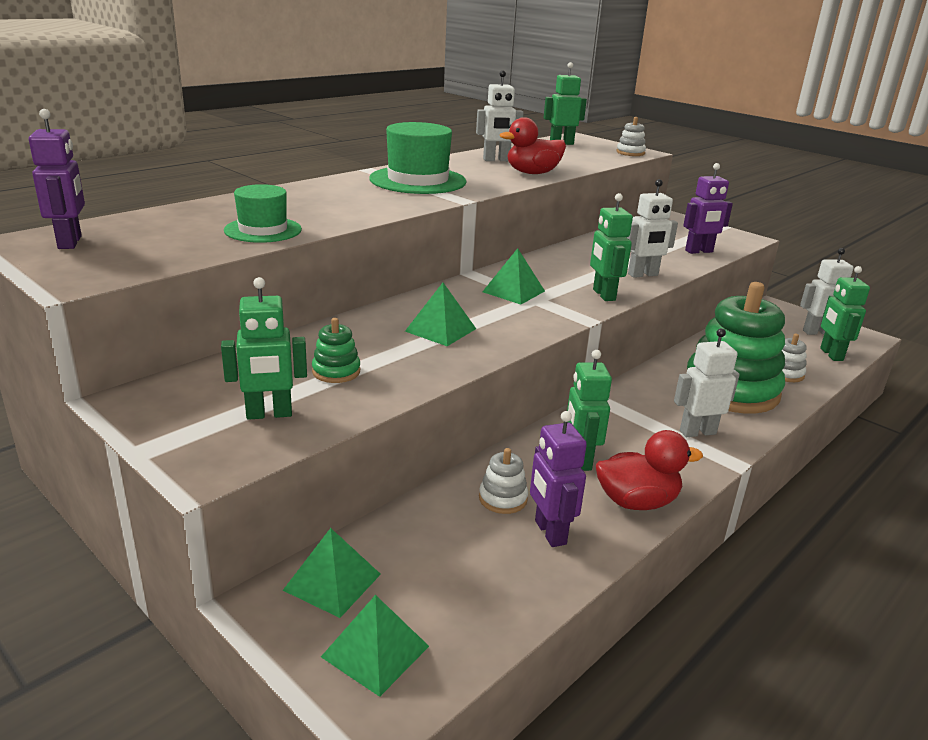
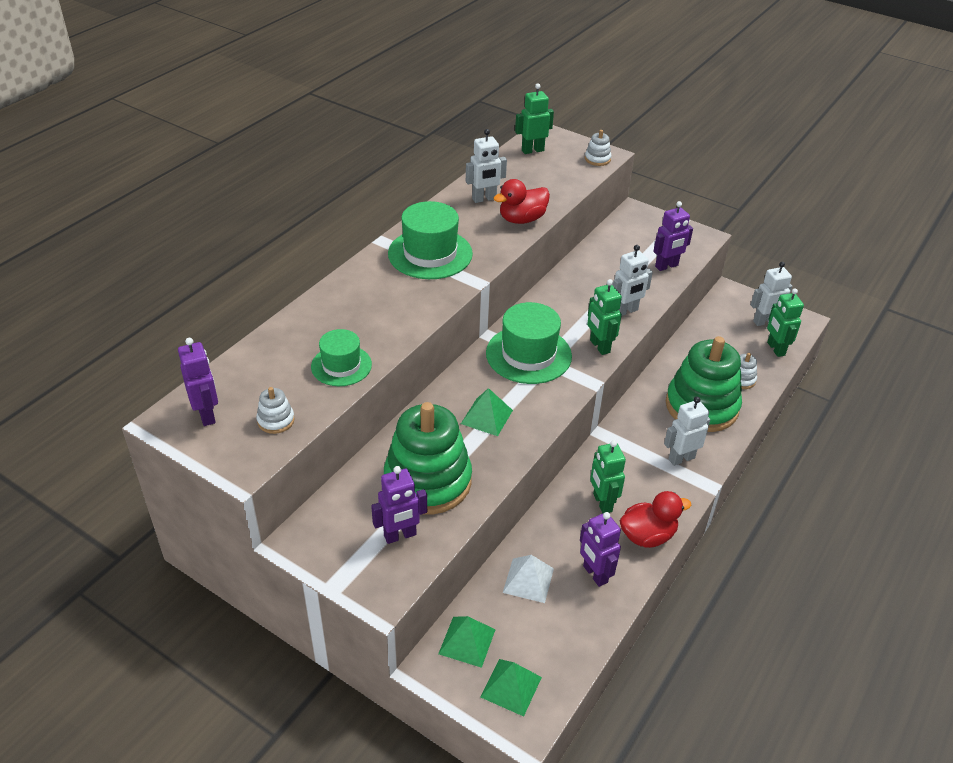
camera: 10 degrees left, 15 degrees up
(269, 414) = (400, 535): green robot -> purple robot
(336, 371) = (428, 481): green stacking toy -> green stacking toy, size x2.47
(450, 525) = (528, 580): none -> white pyramid
(503, 499) = (557, 550): white stacking toy -> white stacking toy (276, 420)
(513, 291) = (528, 354): green pyramid -> green hat

